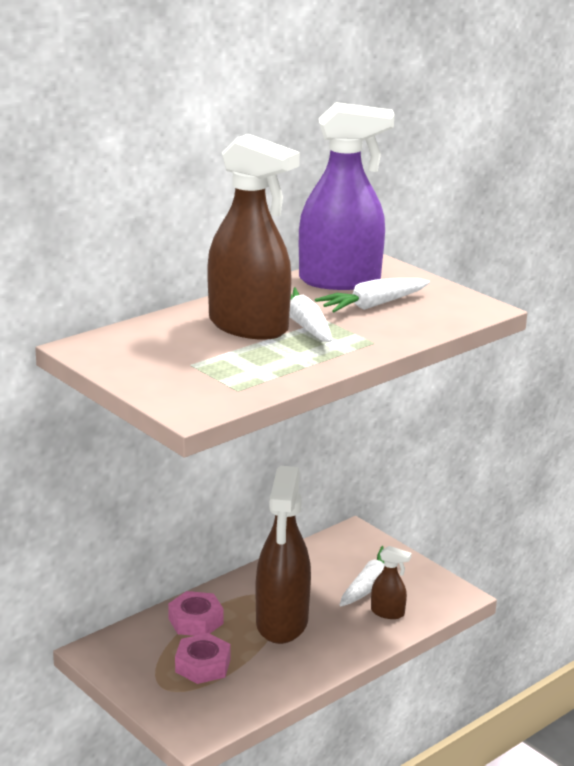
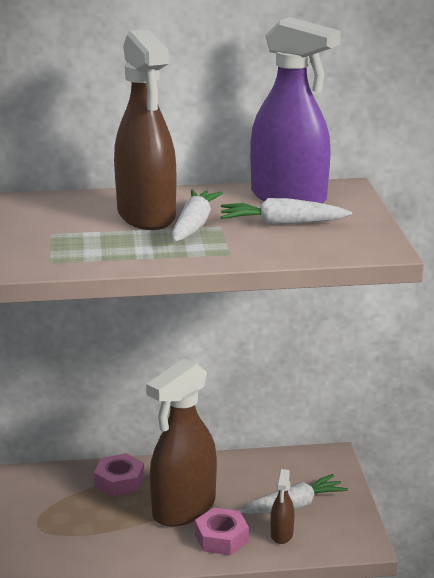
camera: 35 degrees right, 0 degrees up
(203, 666) = (84, 519): pink nut -> pink nut (221, 538)
(388, 613) = (282, 534): brown spray bottle -> brown spray bottle turned 45 degrees clockwise

